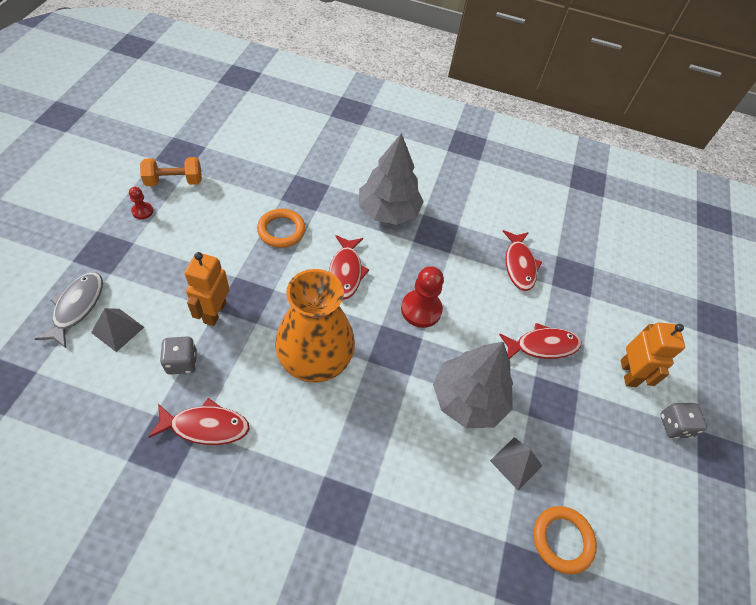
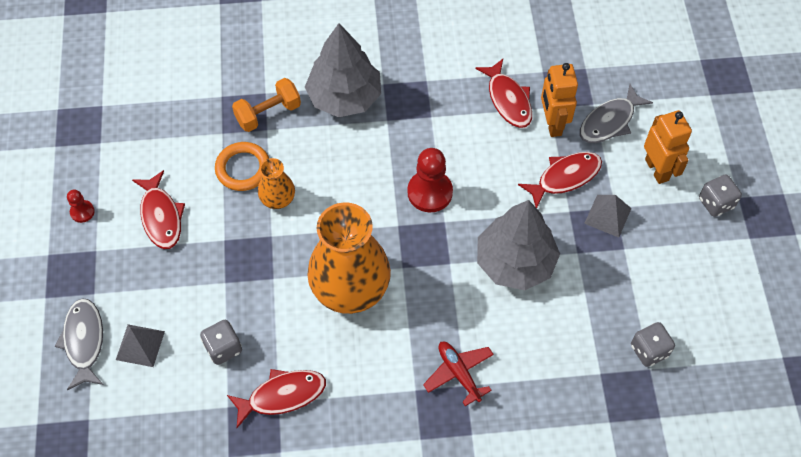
camera: 15 degrees left, 5 degrees up
(174, 181) = (94, 162): orange dumbbell -> orange dumbbell (268, 113)
(214, 312) = (225, 286): orange robot -> orange robot (552, 124)
(295, 263) = (278, 198): none -> orange vase
(346, 272) = (334, 185): red fish -> red fish (161, 216)
(371, 478) = (459, 373): none -> red plane
(516, 463) = (583, 302): grey pyramid -> grey pyramid (607, 215)
(562, 540) = (649, 350): orange ring -> grey dice
(600, 316) = (609, 121): none -> grey fish

